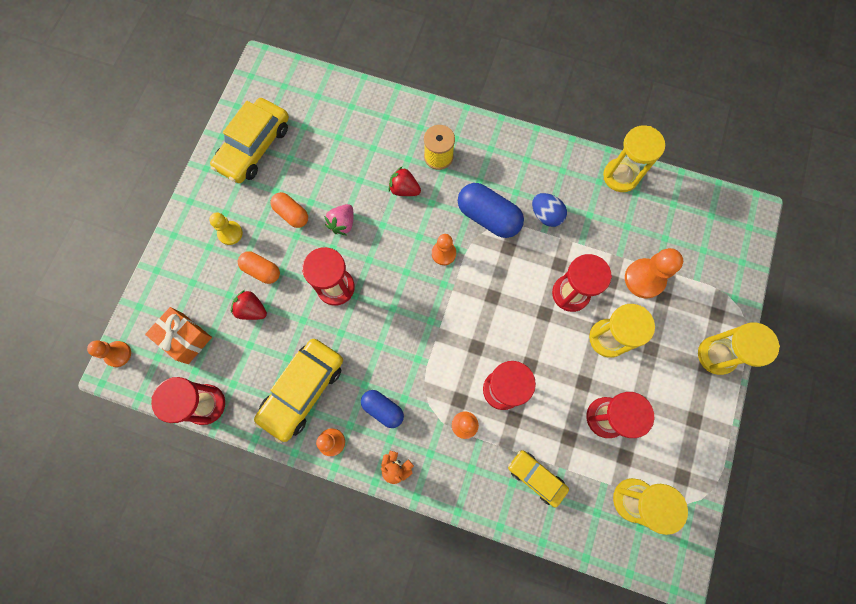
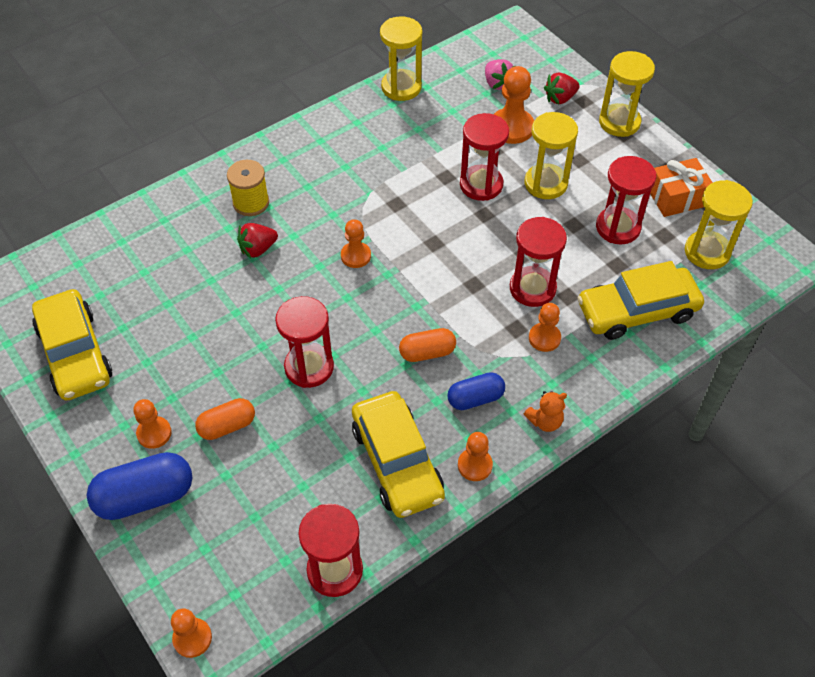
camera: 55 degrees left, 20 degrees down
(185, 338) = (237, 549): orange gift -> orange gift (676, 198)
(230, 233) = (154, 433): yellow pawn -> orange pawn
(252, 310) = (264, 461): red strawberry -> red strawberry (560, 98)
(292, 214) = (189, 361): orange capsule -> orange capsule (427, 352)
(342, 224) = (244, 322): pink strawberry -> pink strawberry (497, 84)
(488, 217) = (351, 201): blue capsule -> blue capsule (145, 497)
(536, 477) = (637, 311): yellow car -> yellow car, size x1.71
(546, 215) = (389, 158): blue egg -> none

